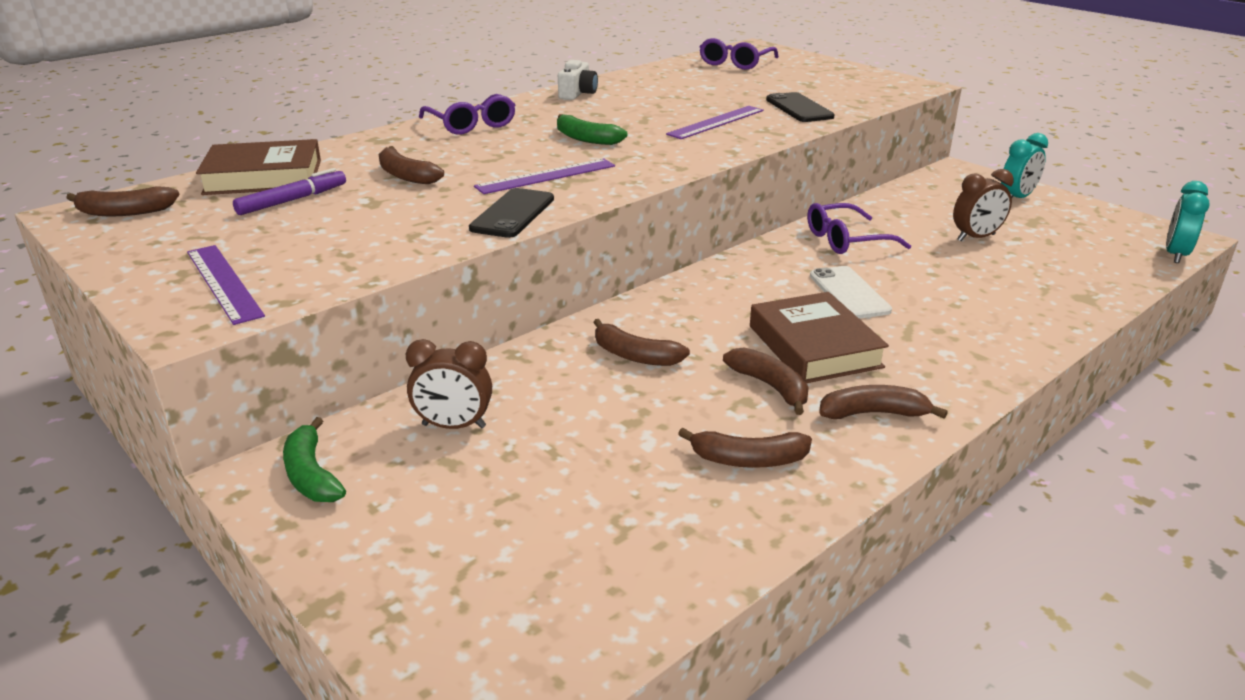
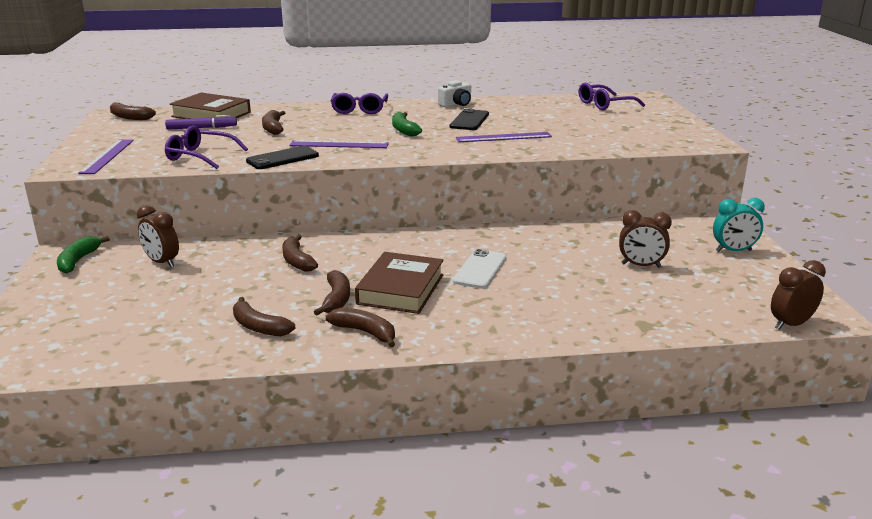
camera: 35 degrees right, 5 degrees down
(799, 108) = (580, 140): black phone -> black phone (469, 120)
(847, 240) = (541, 241): purple glasses -> purple glasses (200, 156)
(1175, 255) = (791, 324): turquoise clock -> brown clock

